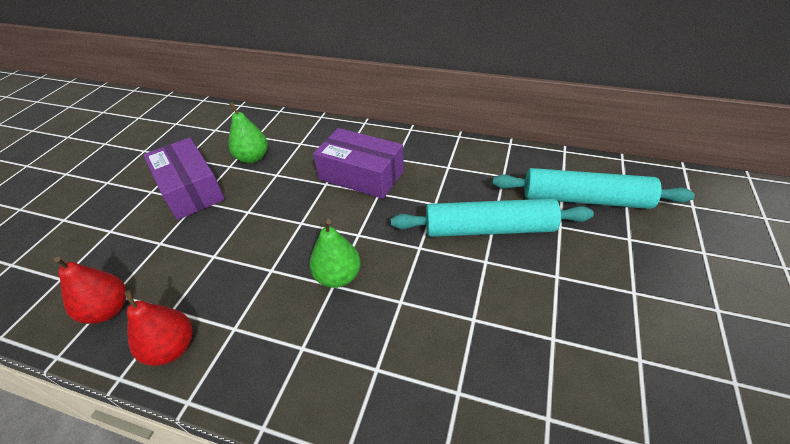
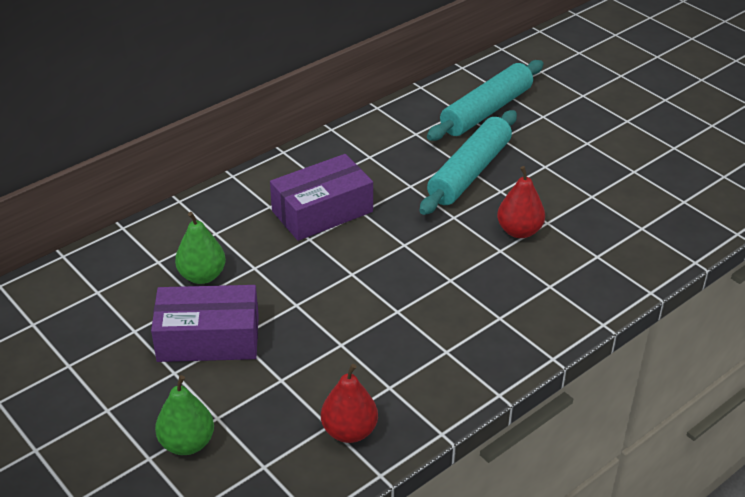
camera: 60 degrees left, 5 degrees down
(172, 348) = (436, 394): red pear -> red pear (519, 231)
(338, 276) = (443, 273): green pear -> green pear (187, 443)

